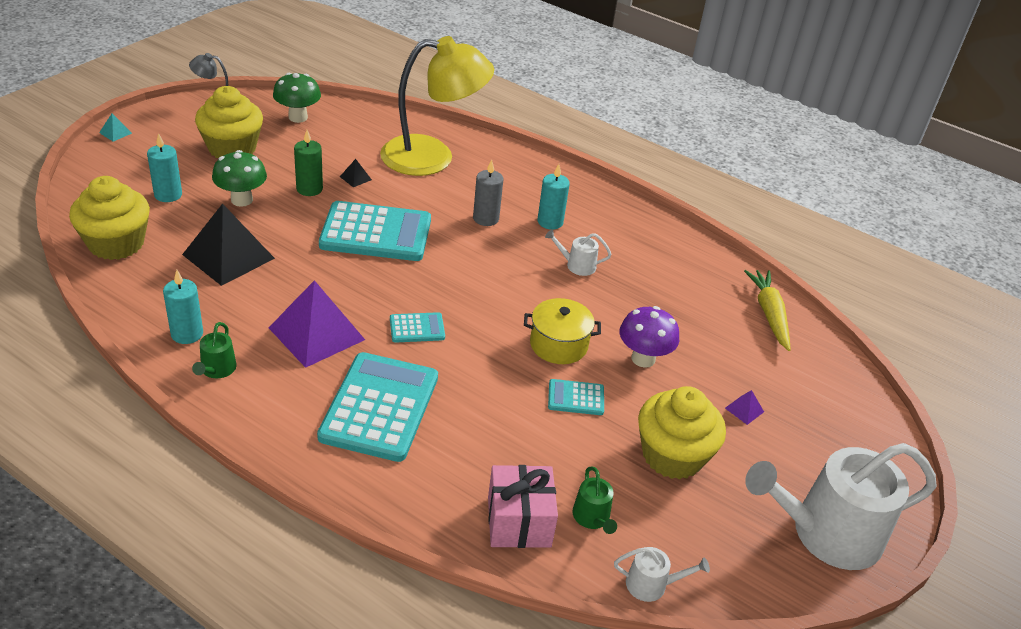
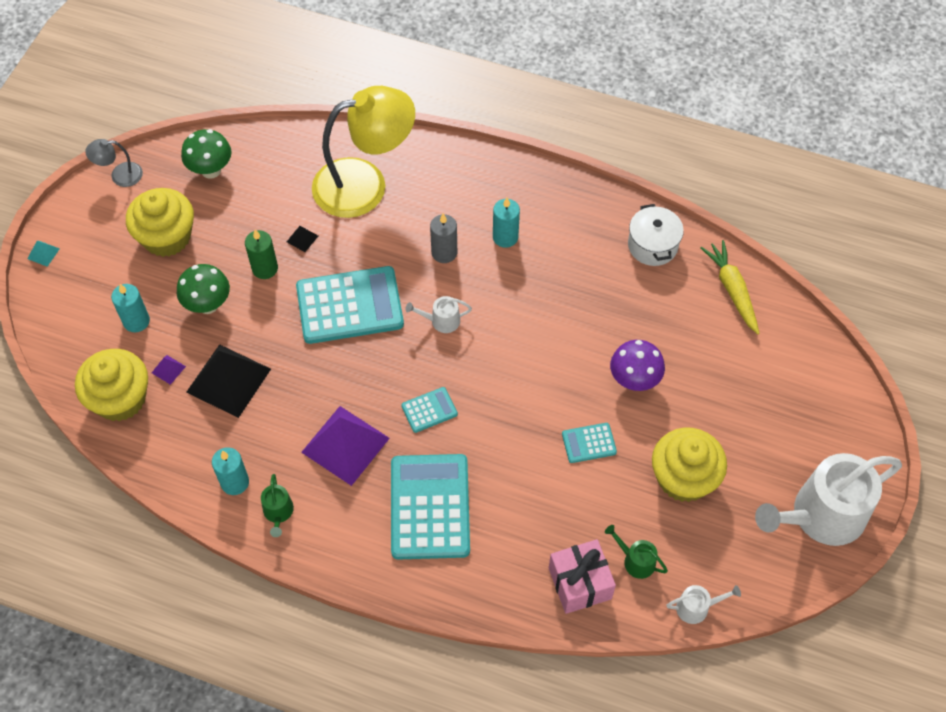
camera: 10 degrees left, 20 degrees up
(558, 345) = (557, 388): yellow pot -> none
(577, 265) = (546, 286): white watering can -> white watering can (441, 321)
(592, 518) = (635, 561): green watering can -> green watering can turned 150 degrees clockwise
(695, 262) = (652, 245): none -> white pot
(744, 410) = (732, 409): purple pyramid -> purple pyramid (168, 369)

